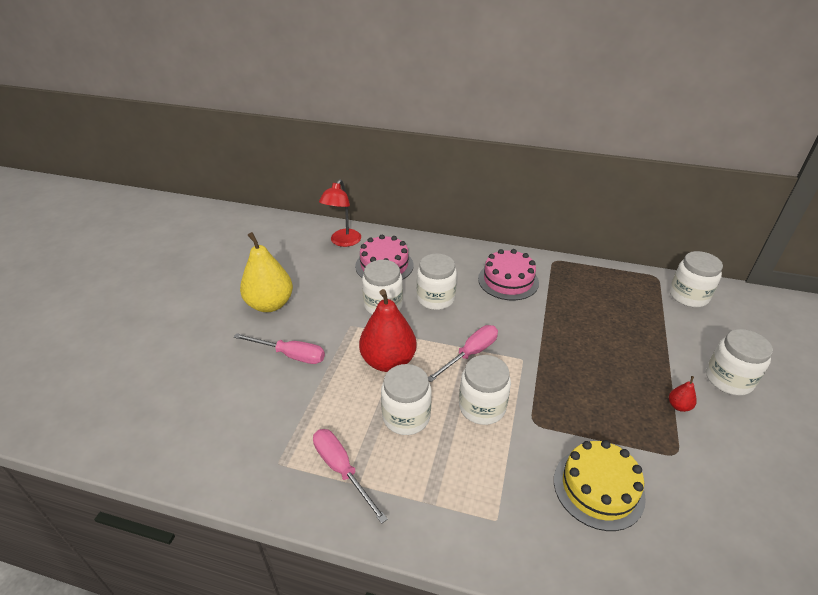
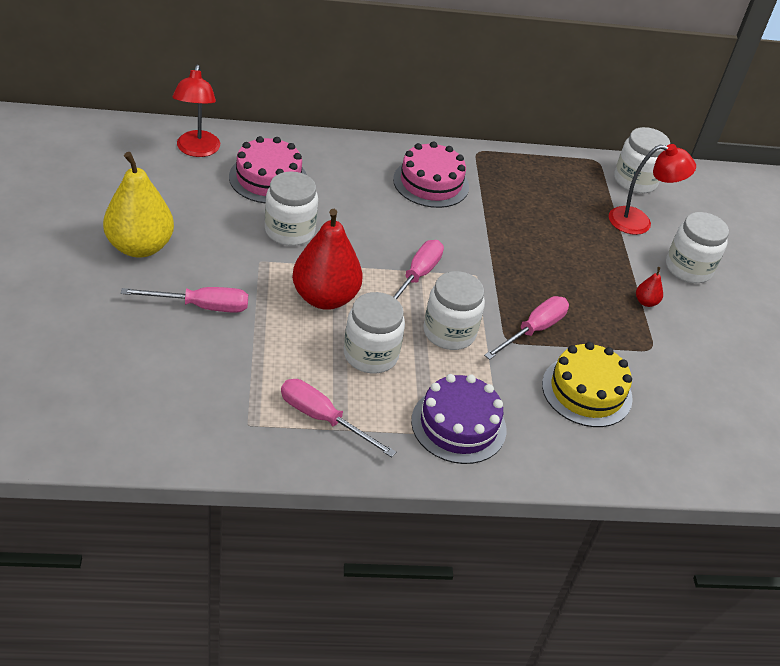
camera: 25 degrees left, 5 degrees up
(435, 298) = (351, 215): white jar -> none
(461, 500) = (458, 425): none -> purple cake
(560, 417) = (533, 330): none -> pink screwdriver
(685, 331) = (639, 222): none -> red lamp

